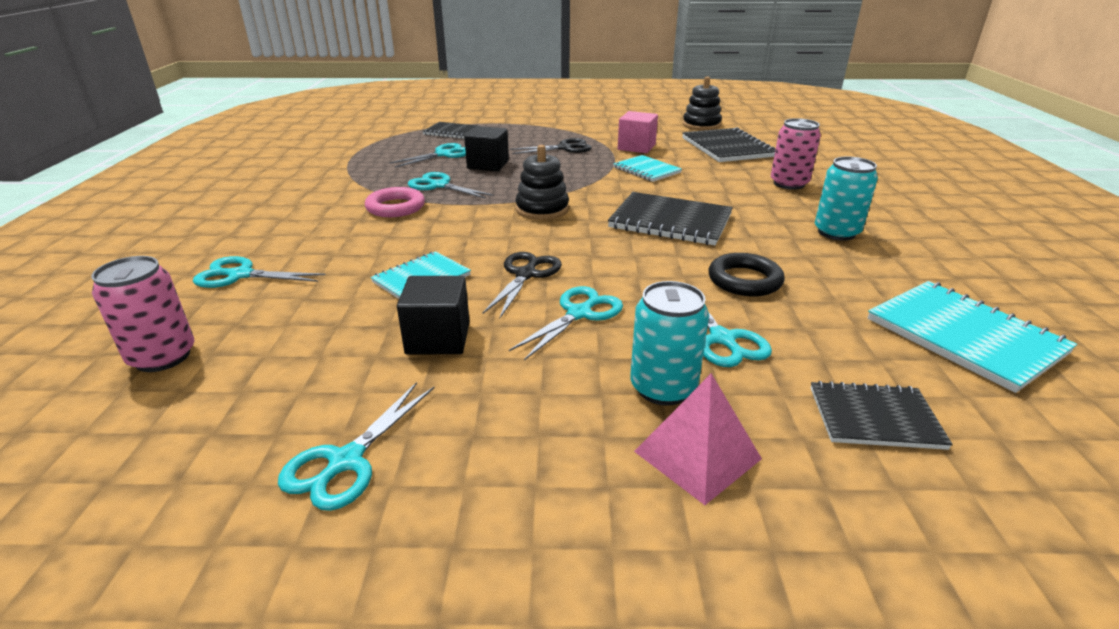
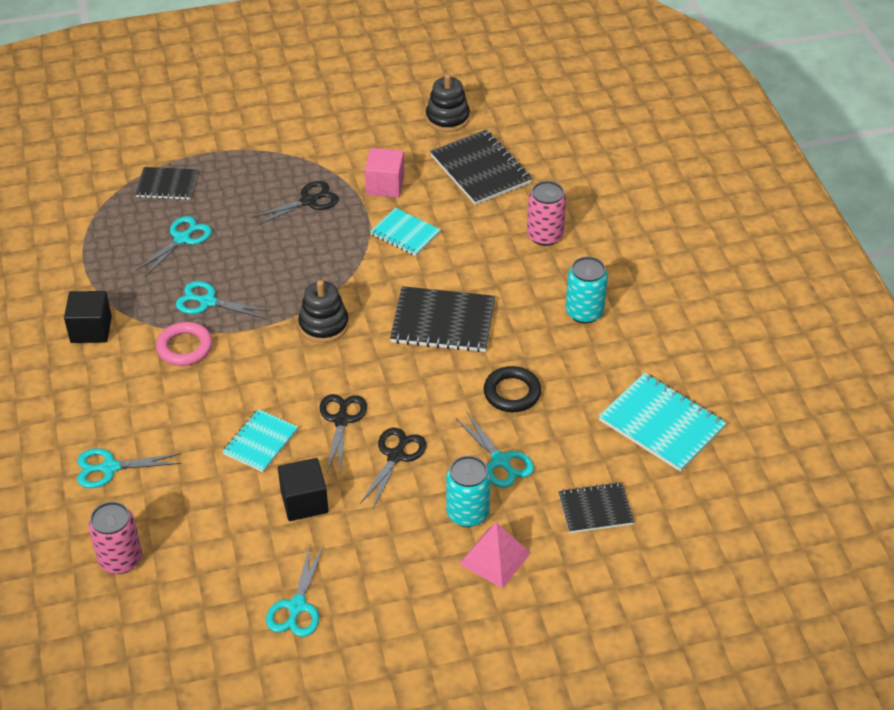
camera: 15 degrees left, 15 degrees up
(488, 165) = (239, 252): black cube -> black cube (91, 329)
(579, 313) = (396, 456): turquoise scissors -> black scissors

